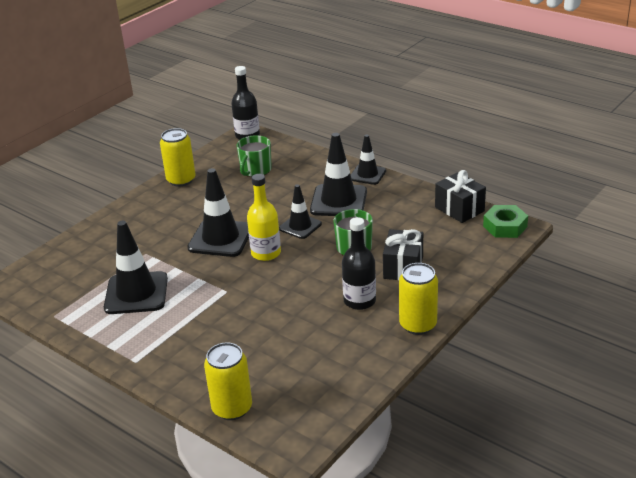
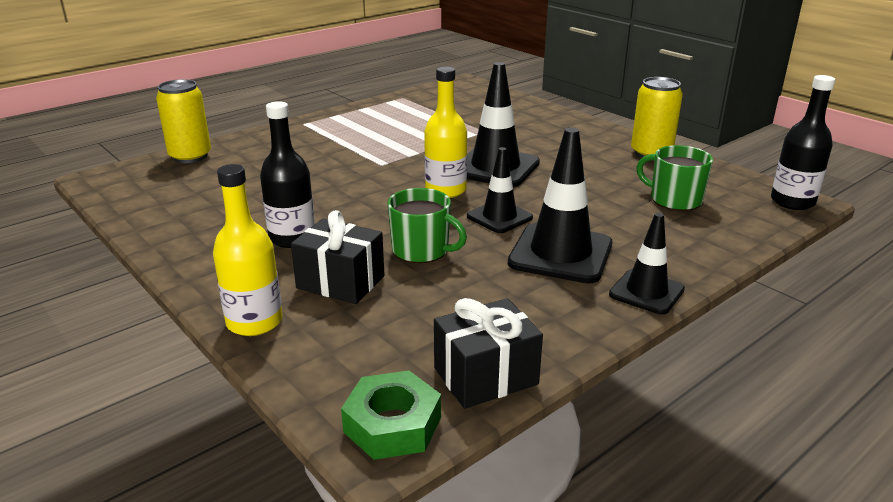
camera: 100 degrees right, 5 degrees down
(136, 293) = (412, 126): black traffic cone -> none
(418, 325) = (201, 272): yellow can -> none
(456, 286) = (254, 322): none -> yellow bottle

